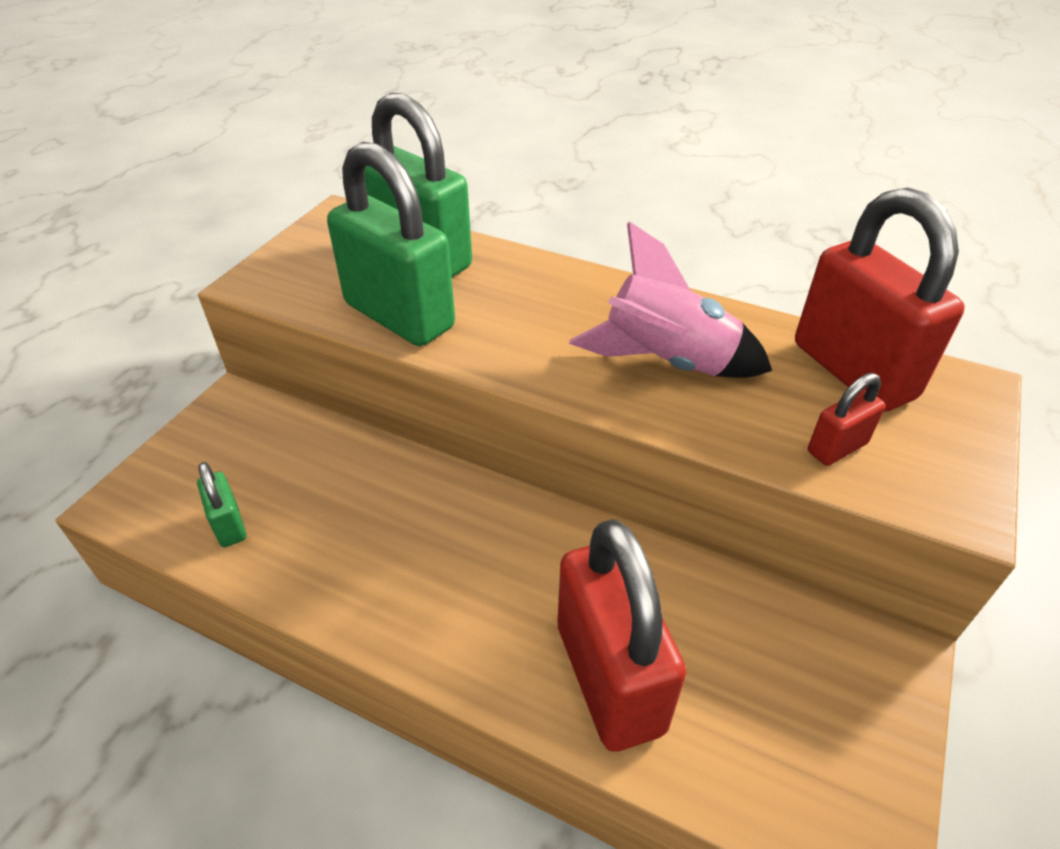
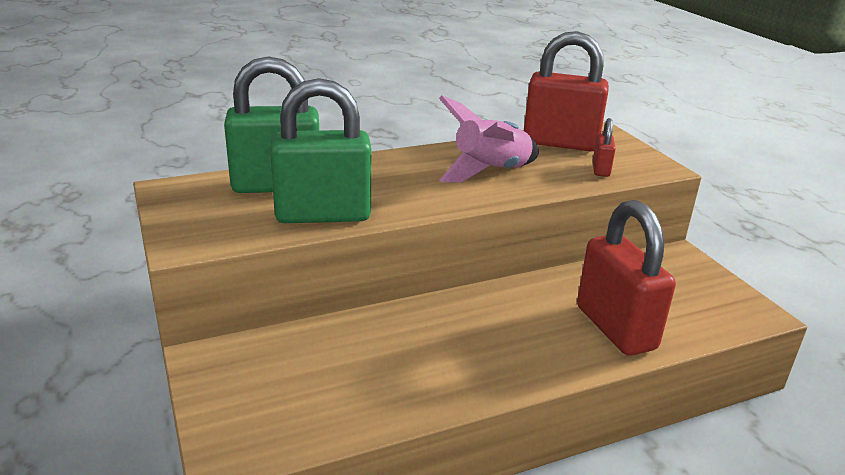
camera: 50 degrees left, 15 degrees down
(229, 525) = (332, 409): green padlock -> none
(609, 677) = (615, 328): red padlock -> red padlock turned 45 degrees clockwise

